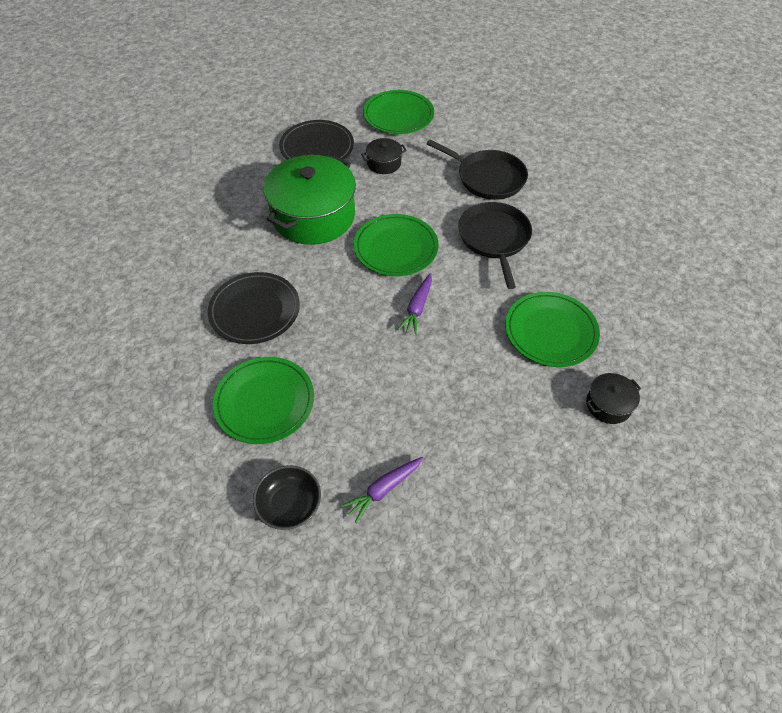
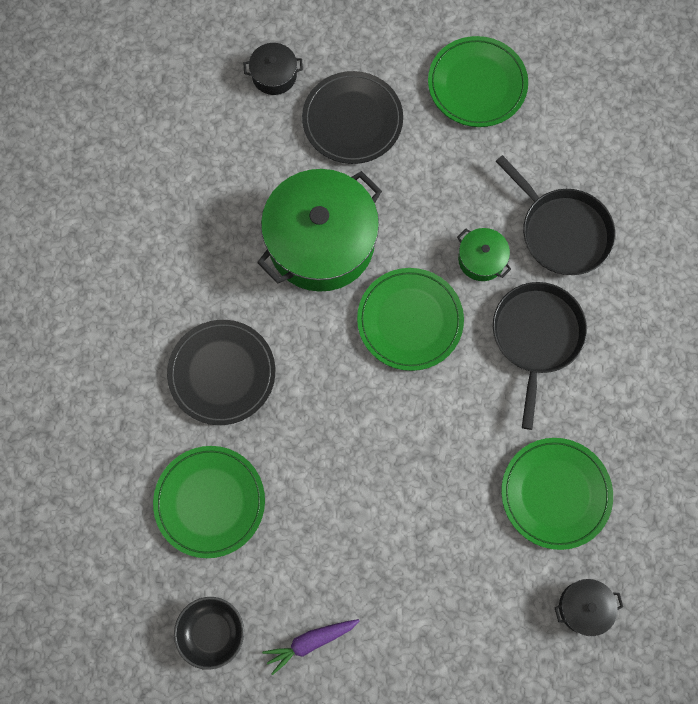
camera: 15 degrees right, 20 degrees up
(384, 163) = (433, 171): black pot -> black pot (274, 75)
(417, 308) = (410, 418): purple carrot -> none
(436, 203) = (481, 259): none -> green pot

